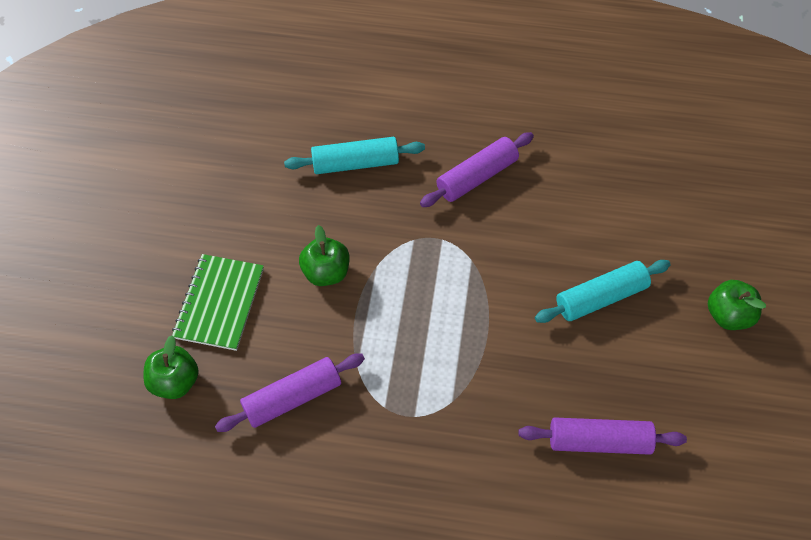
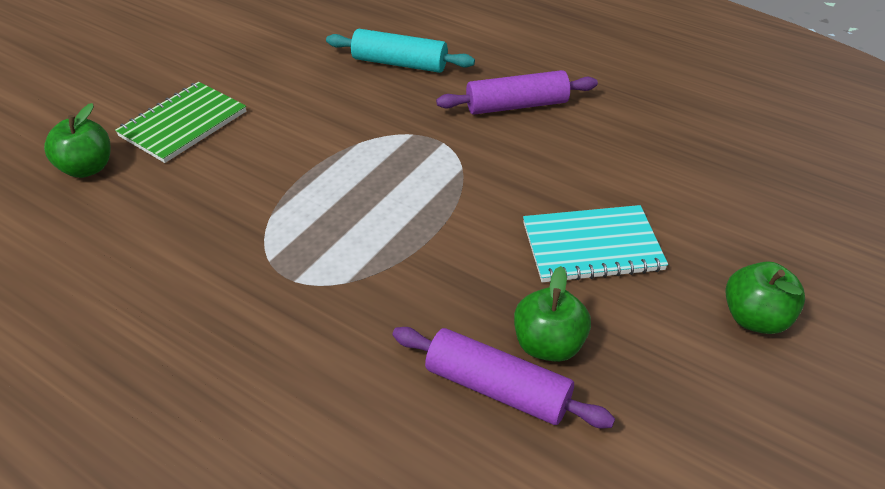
camera: 25 degrees right, 15 degrees down
(292, 398) = (182, 219): purple rolling pin -> none
(326, 272) = (303, 132): green apple -> green apple (548, 345)
(601, 298) = (592, 246): turquoise rolling pin -> turquoise notebook

